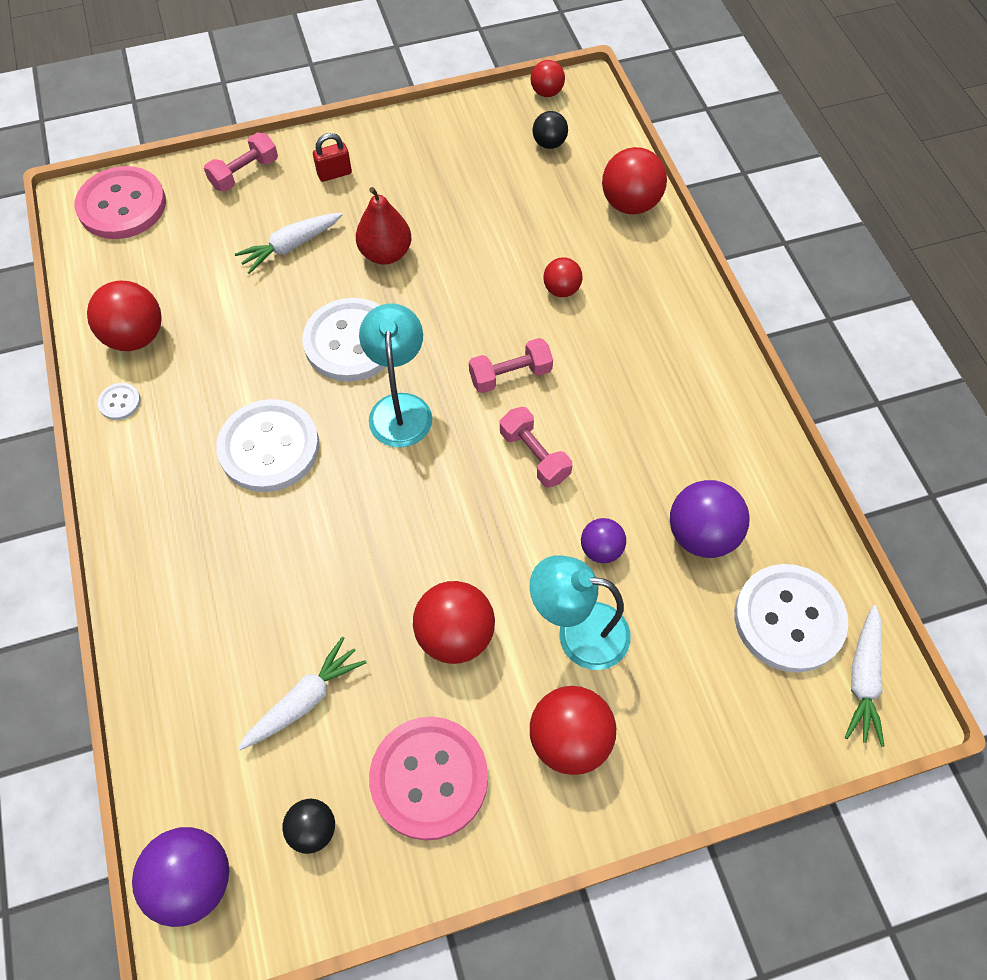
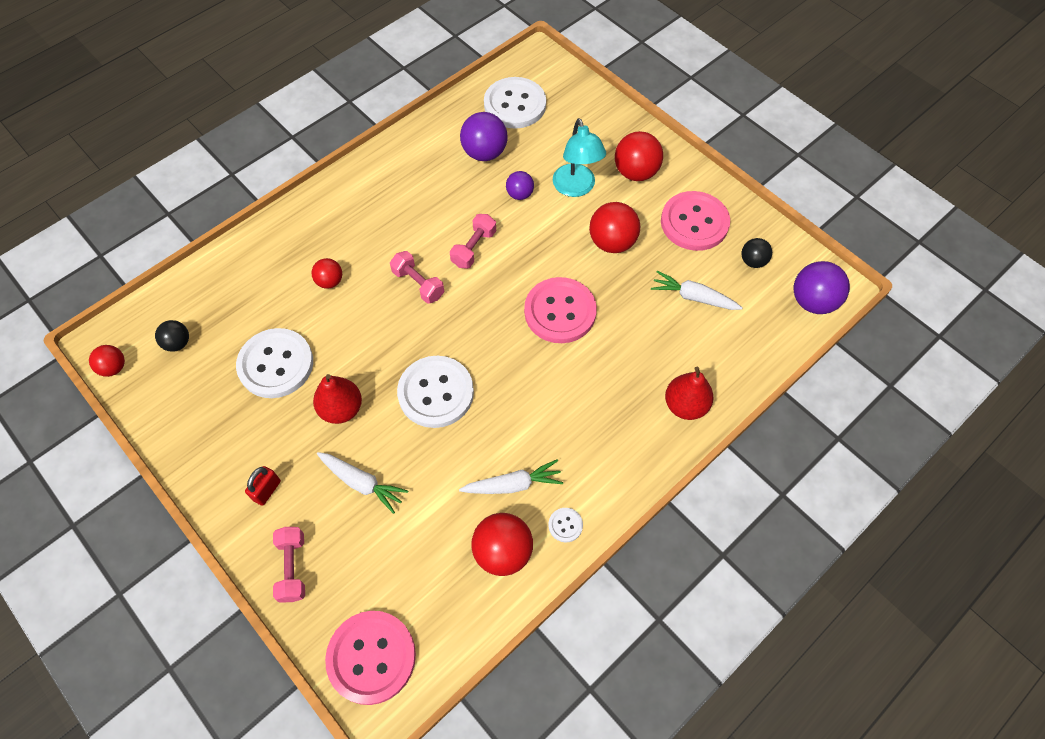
camera: 115 degrees left, 0 degrees up
(163, 598) = (685, 405): none -> red pear
(244, 173) = (292, 568): pink dumbbell -> pink dumbbell turned 60 degrees clockwise
(269, 447) = (548, 401): white button -> white button (276, 364)
(334, 174) = (267, 490): red padlock -> red padlock turned 75 degrees clockwise
(381, 515) = (560, 312): none -> pink button
(400, 408) = (476, 336): turquoise lamp -> none
(630, 204) = (228, 268): red ball -> none
(863, 679) = (531, 70): white carrot -> white carrot (513, 484)

